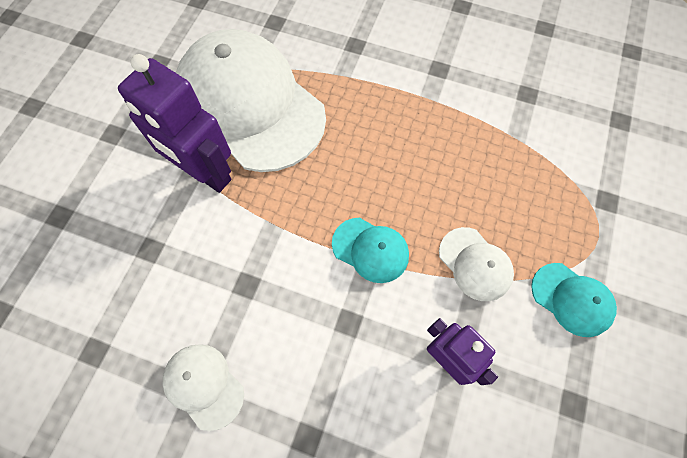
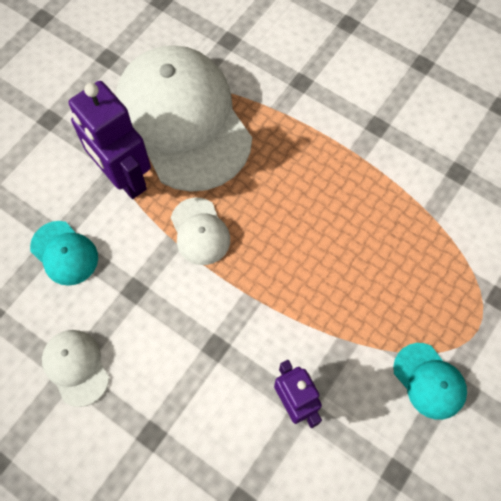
camera: 15 degrees right, 0 degrees up
(370, 250) = (255, 287): turquoise cap -> turquoise cap (64, 253)
(475, 264) = (349, 325): white cap -> white cap (200, 231)

